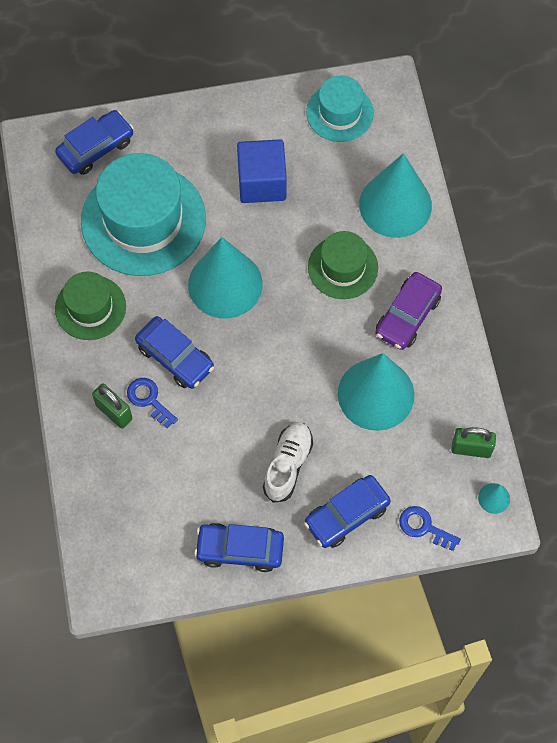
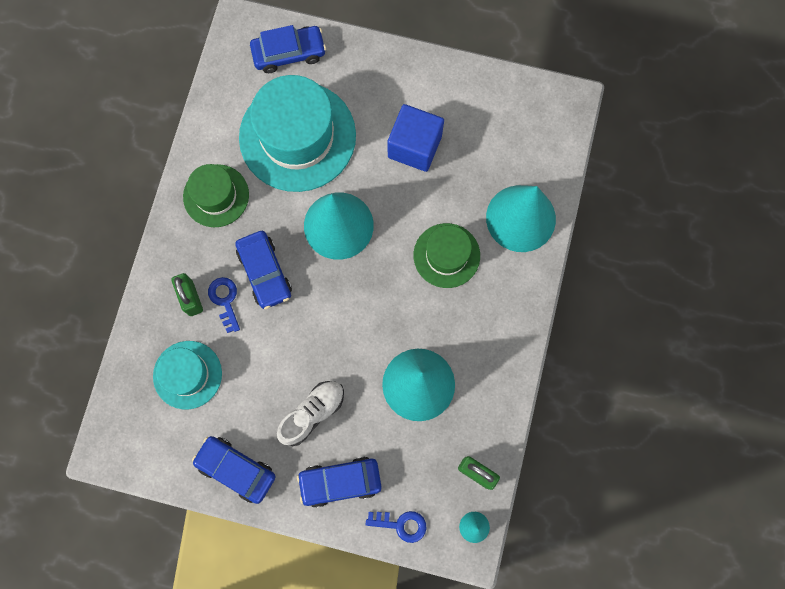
camera: 25 degrees right, 10 degrees up
(339, 113) = (513, 111): turquoise hat -> turquoise hat (187, 375)
(407, 316) = (481, 325): purple car -> none
(424, 527) = (401, 524): blue key -> blue key turned 135 degrees clockwise

